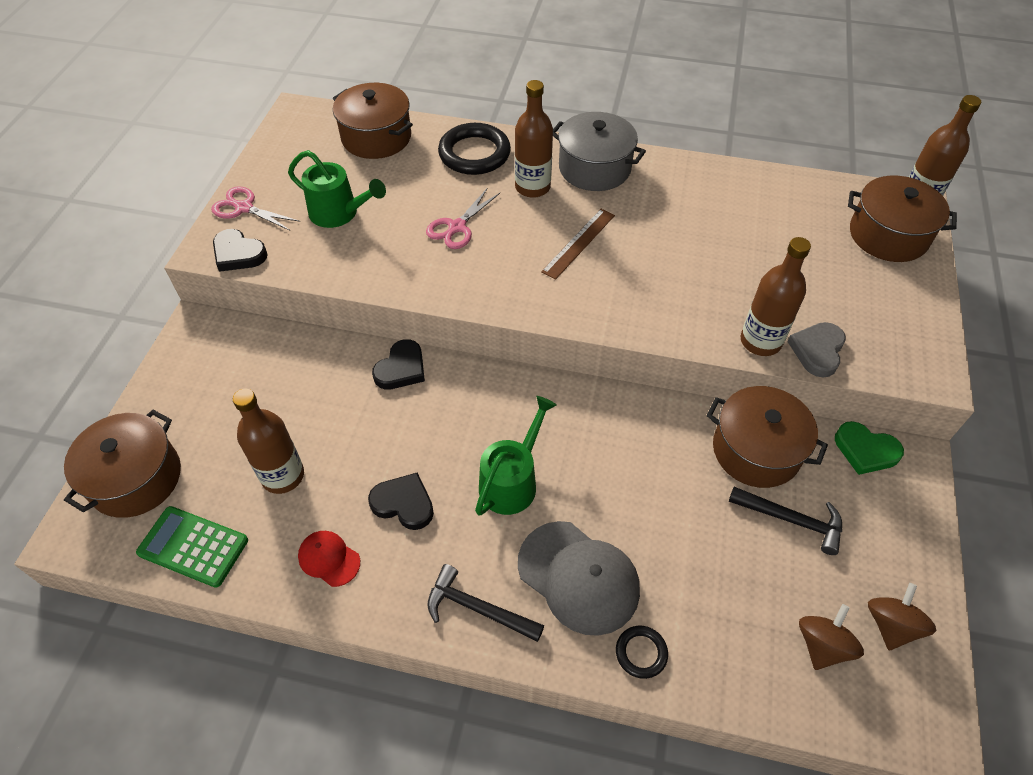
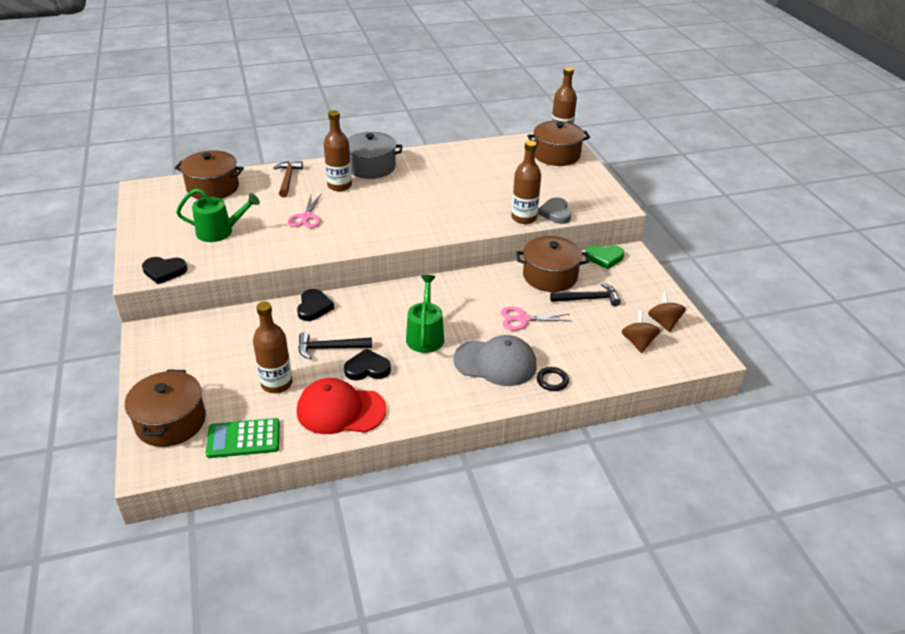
camera: 30 degrees left, 15 degrees down
(244, 208) = (147, 247): pink scissors -> pink scissors (523, 319)
(329, 559) = (340, 410): red cap -> red cap, size x1.93
(474, 154) = (288, 179): black ring -> brown hammer
(478, 608) = (449, 397): black hammer -> black hammer (329, 348)
(578, 243) = (389, 204): brown ruler -> none

